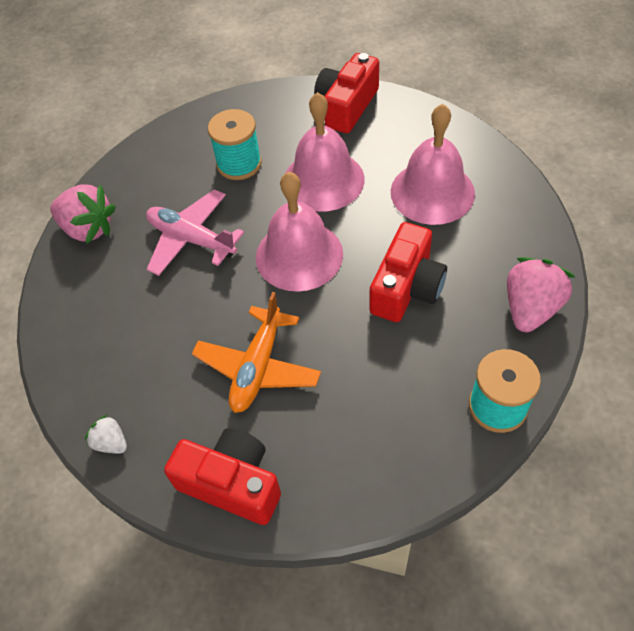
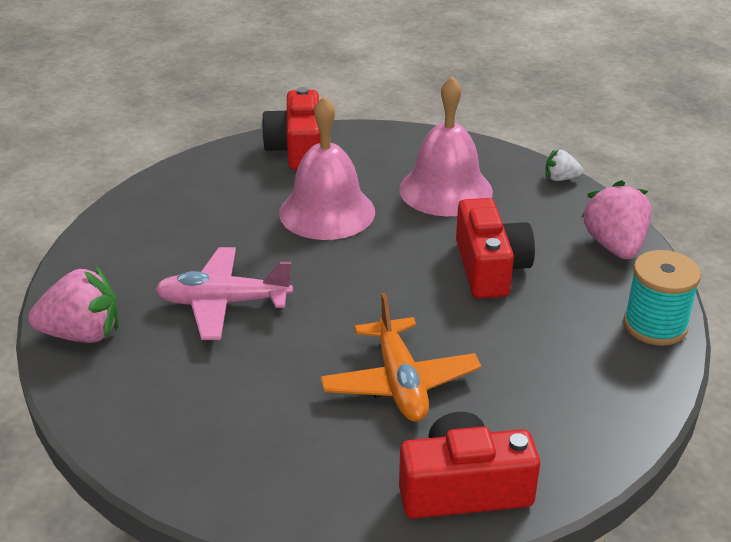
camera: 35 degrees left, 20 degrees down
(111, 442) = (292, 513): white strawberry -> white strawberry (560, 178)
(239, 164) = (220, 225): turquoise spool -> none
(299, 255) = (357, 278): pink bell -> none

